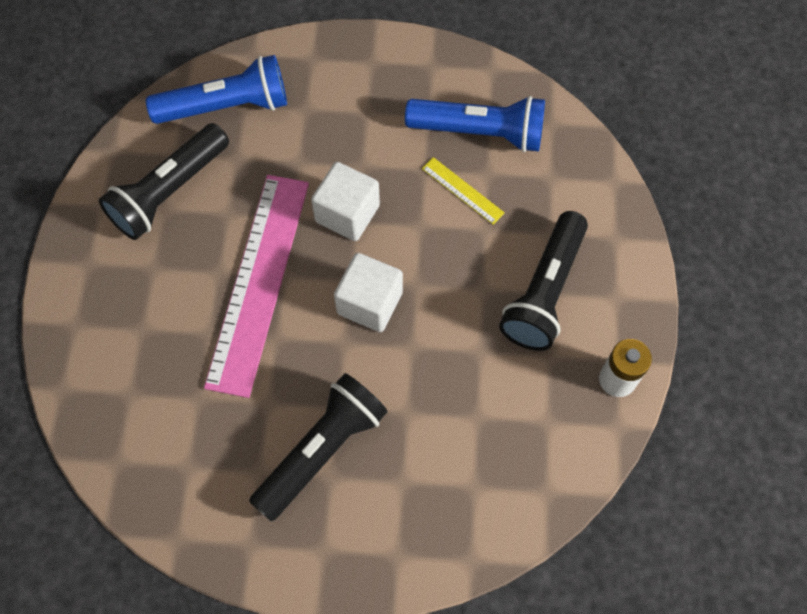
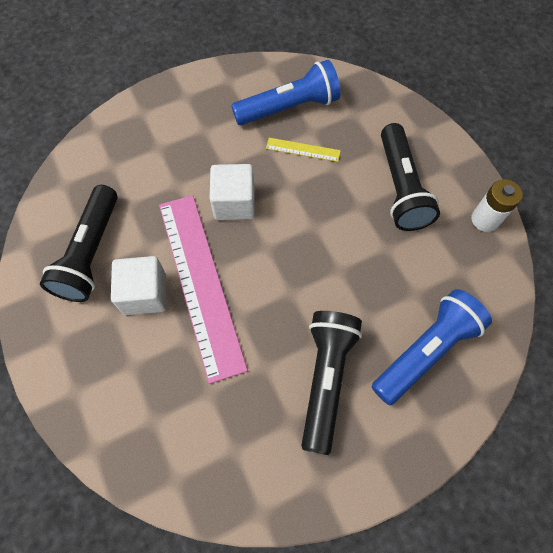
camera: 30 degrees left, 0 degrees up
(227, 106) = (98, 172): blue flashlight -> blue flashlight (425, 350)
(370, 303) = (290, 255): white cube -> white cube (145, 294)

